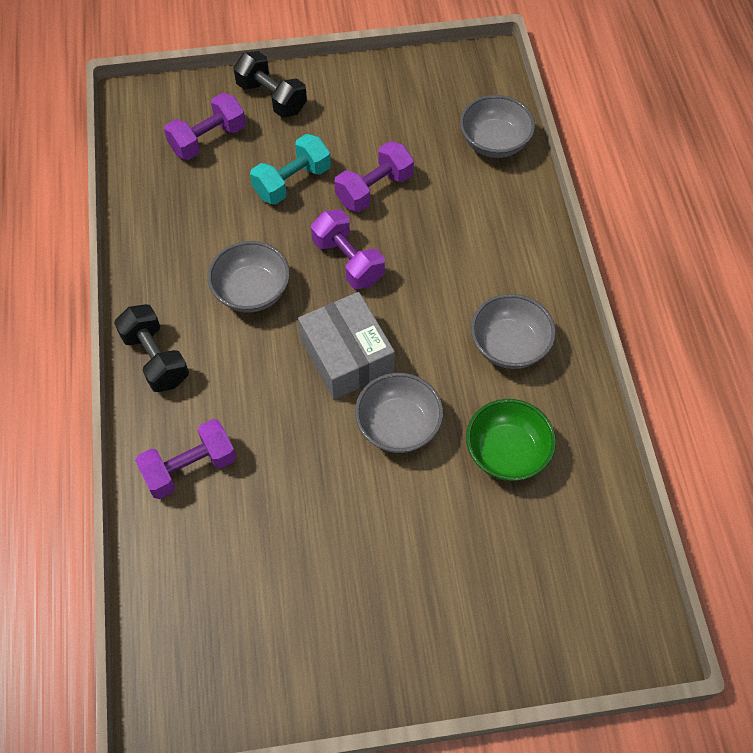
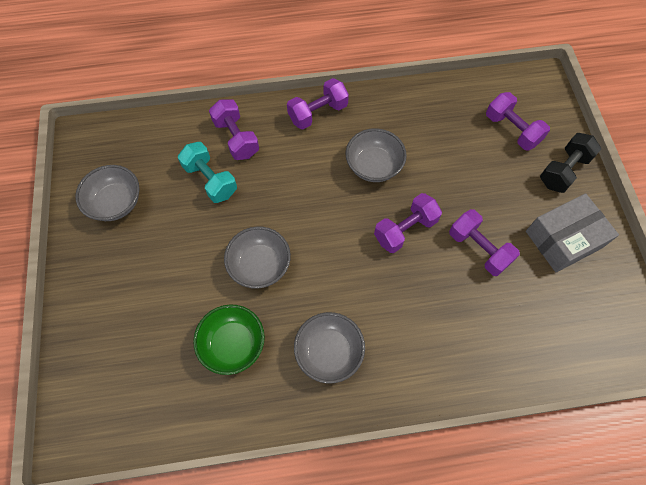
camera: 90 degrees right, 5 degrees up
(155, 359) = (318, 113): black dumbbell -> purple dumbbell
(292, 182) = (478, 188): turquoise dumbbell -> turquoise dumbbell (210, 180)
(346, 356) = (319, 230): grey box -> grey box (563, 239)
(494, 143) = (546, 352): grey bowl -> grey bowl (116, 203)

